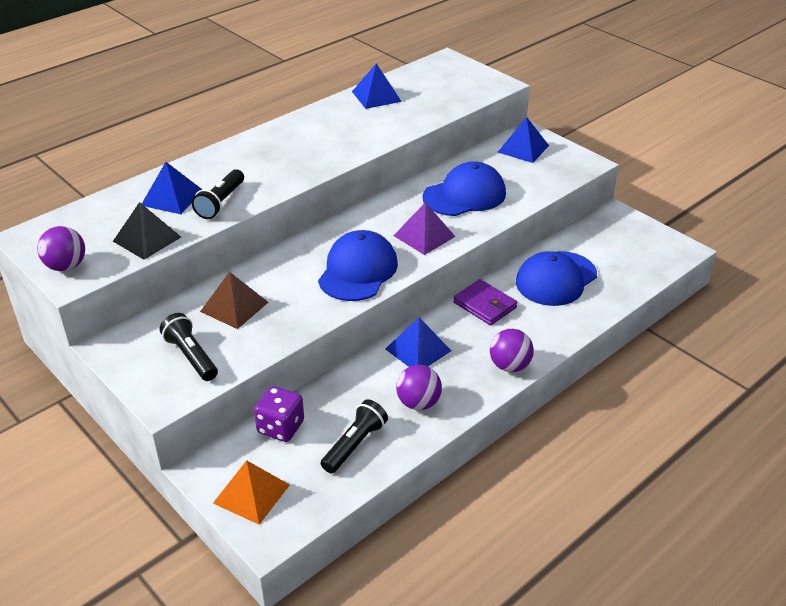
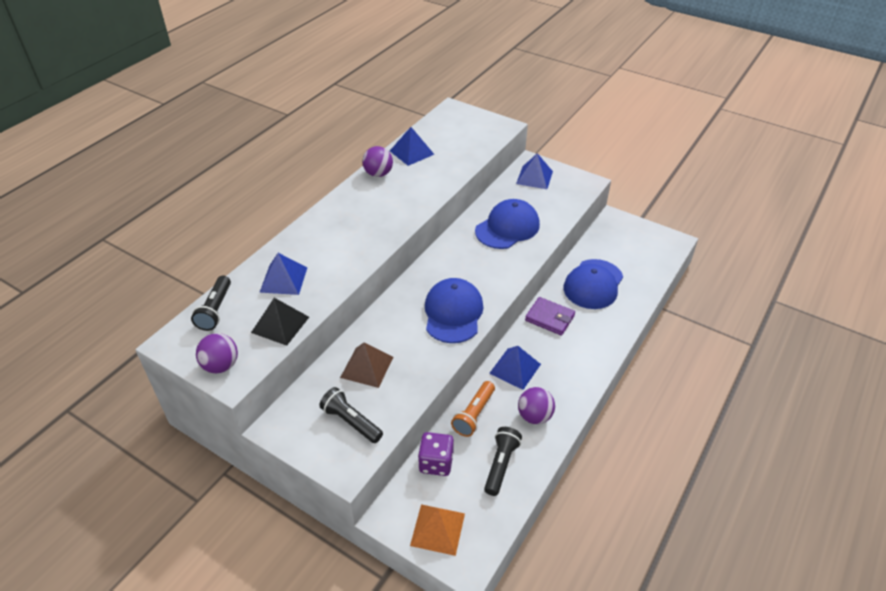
camera: 15 degrees left, 5 degrees up
(221, 203) = (328, 277): black flashlight -> black flashlight (215, 310)
(347, 387) = (474, 414): none -> orange flashlight
(424, 236) = (492, 271): purple pyramid -> none
(509, 366) = (590, 368): purple ball -> purple ball (378, 174)

